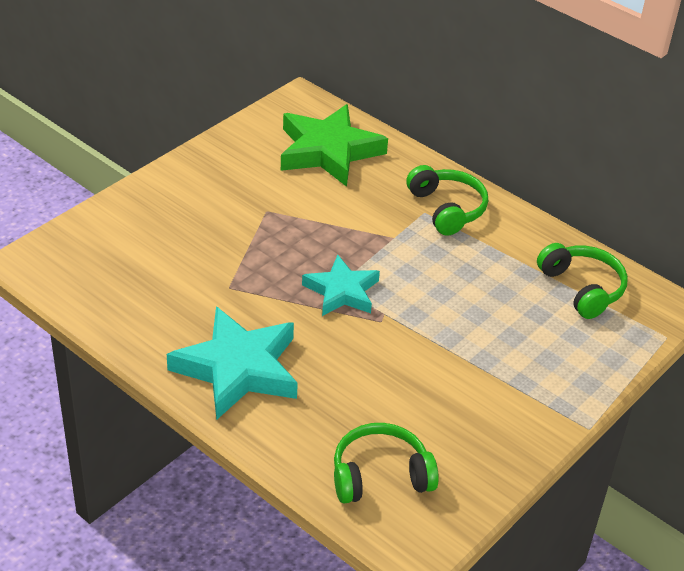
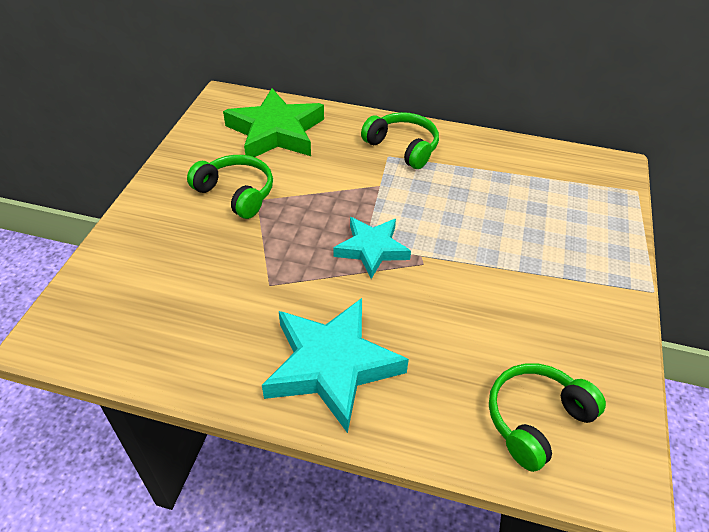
camera: 25 degrees left, 5 degrees up
(582, 288) = (549, 175): green headphones -> green headphones (236, 193)

